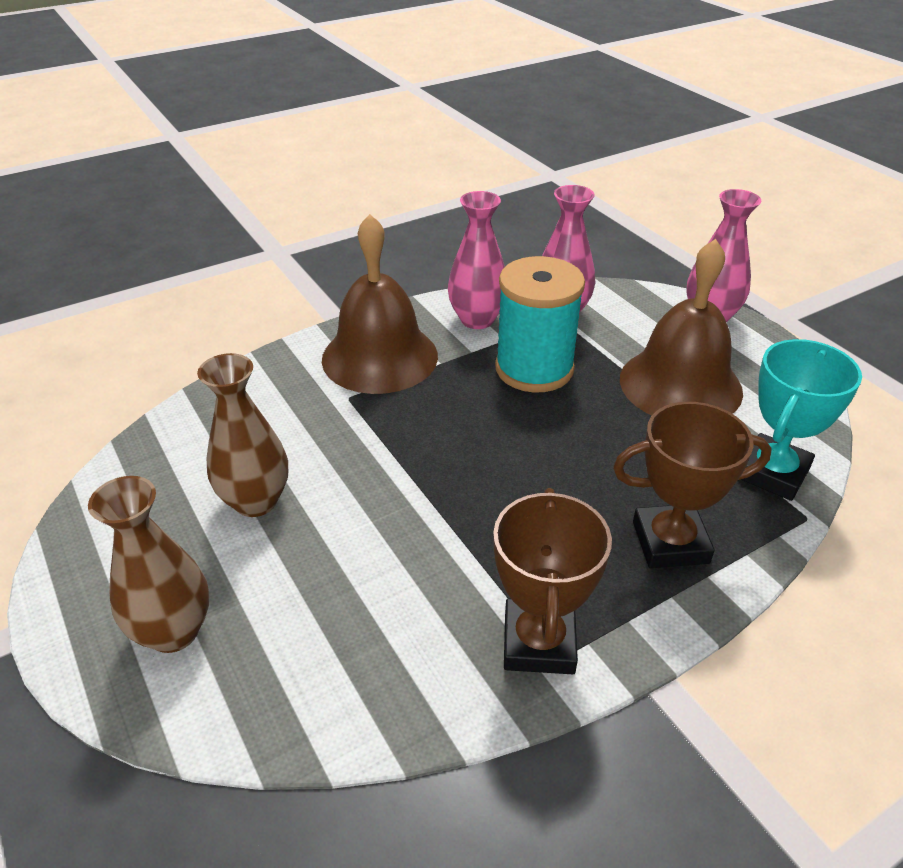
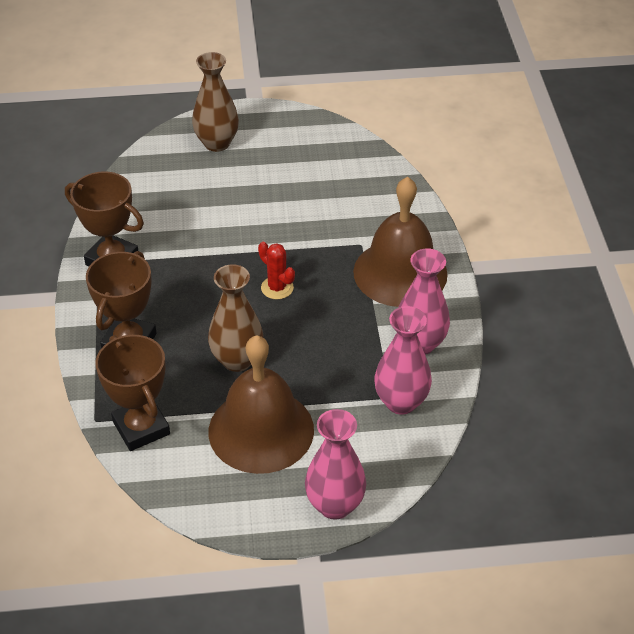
camera: 115 degrees right, 5 degrees up
(256, 501) = (288, 185): brown vase -> brown vase (237, 360)
(470, 442) = (277, 288): none -> red cactus
(534, 369) = (334, 352): turquoise spool -> none
(772, 473) = (141, 428): turquoise trophy -> brown trophy

